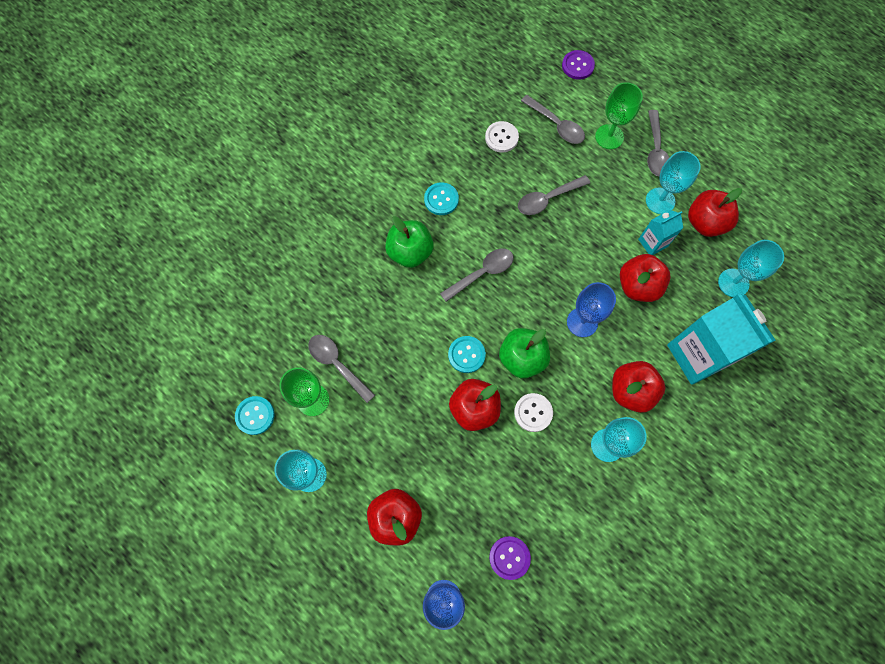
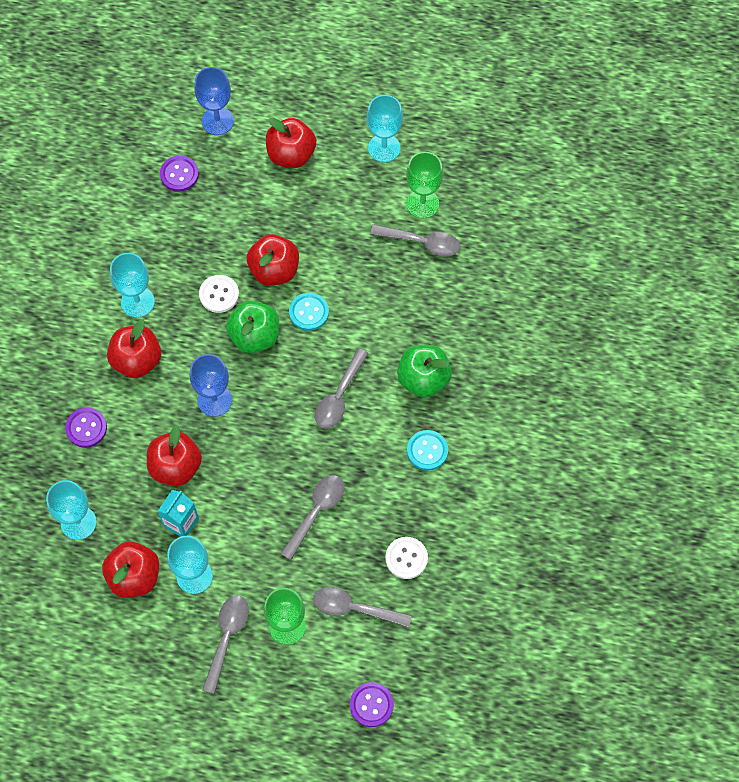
camera: 150 degrees right, 5 degrees down
(255, 415) = (463, 166): turquoise button -> none
(655, 150) = (227, 638): grey spoon -> grey spoon turned 45 degrees clockwise
(698, 355) = (86, 428): turquoise carton -> purple button

